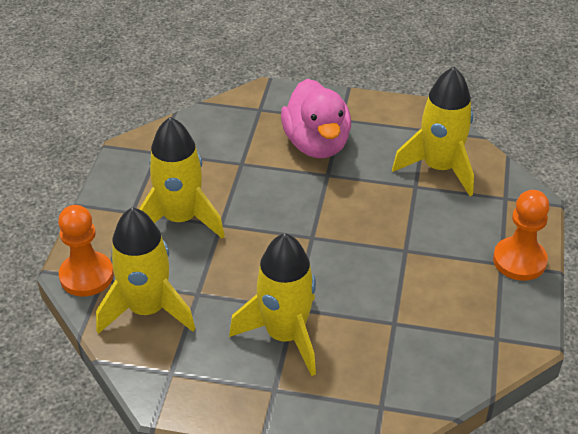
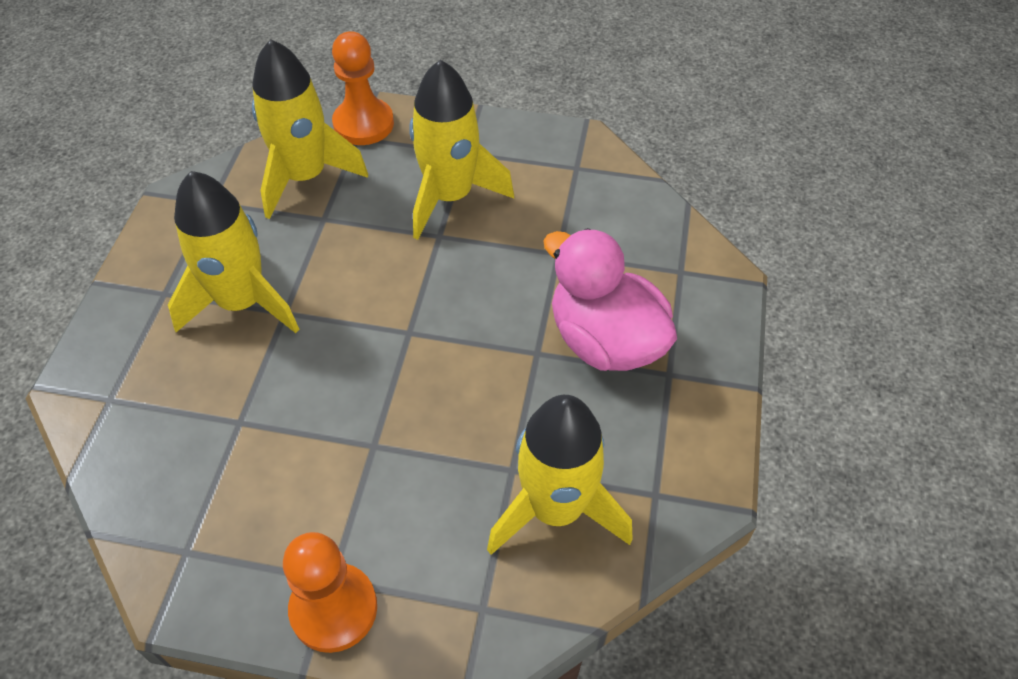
camera: 90 degrees right, 10 degrees up
(317, 144) = (605, 340): pink duck -> pink duck turned 60 degrees clockwise

